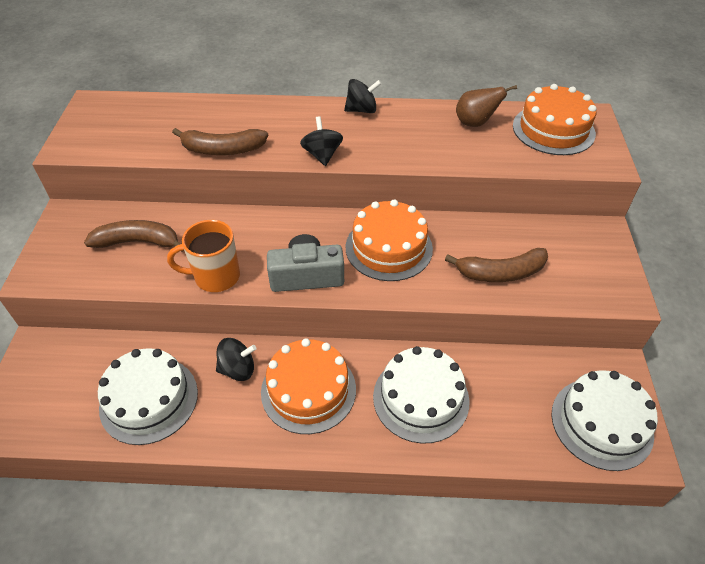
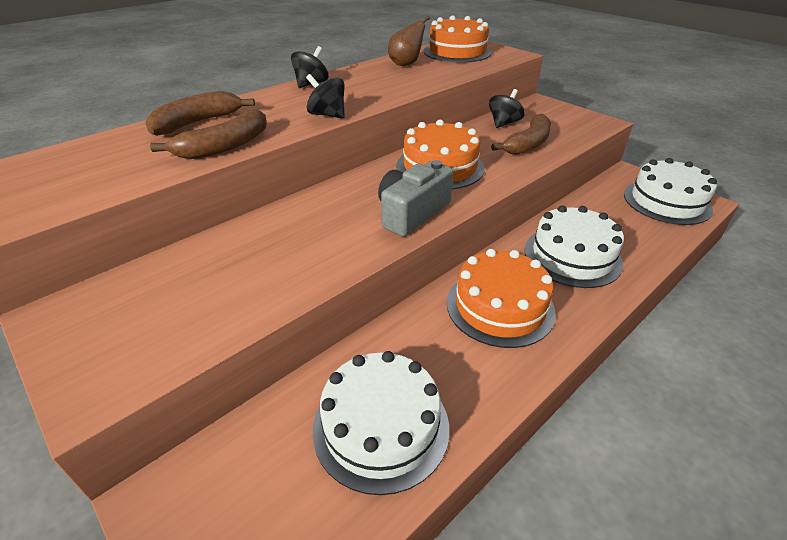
camera: 45 degrees left, 10 degrees down
(138, 242) = (200, 283): brown banana -> brown banana (197, 122)
(215, 276) = (333, 259): orange mug -> none
(238, 369) = (424, 336): black spinning top -> black spinning top (503, 123)

